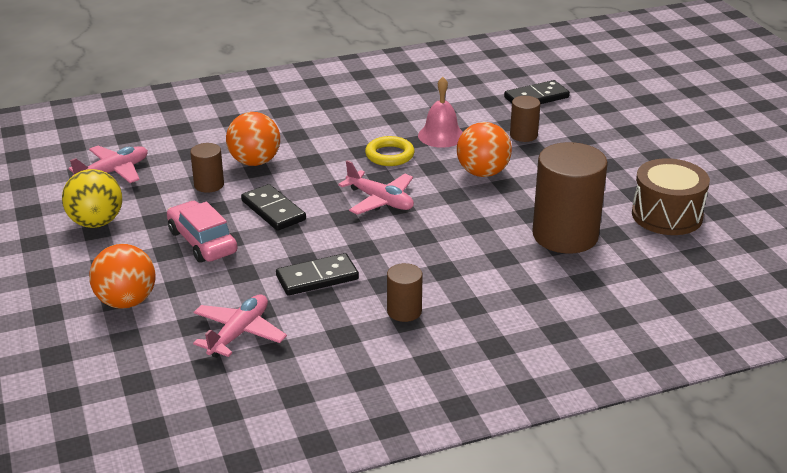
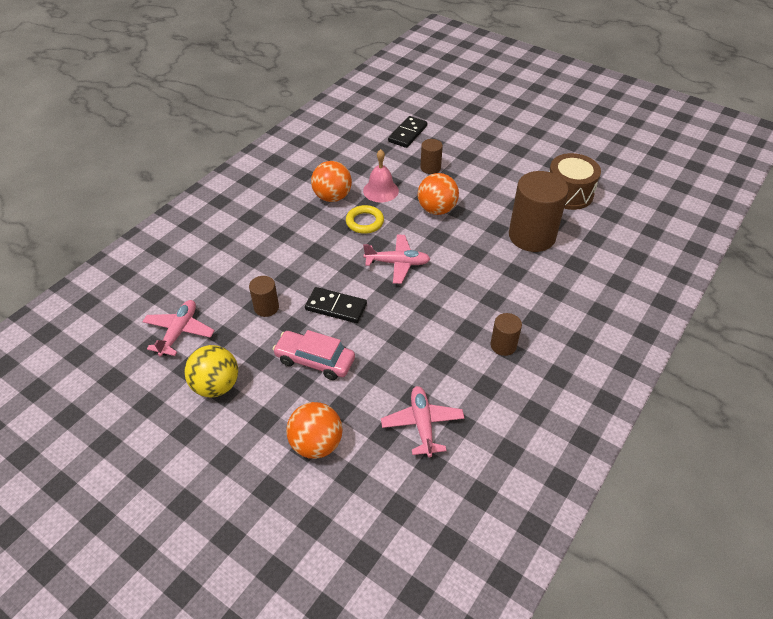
camera: 35 degrees left, 15 degrees up
(255, 162) = (278, 271): orange ball -> orange ball (332, 197)
(317, 278) = (423, 348): black domino -> none

